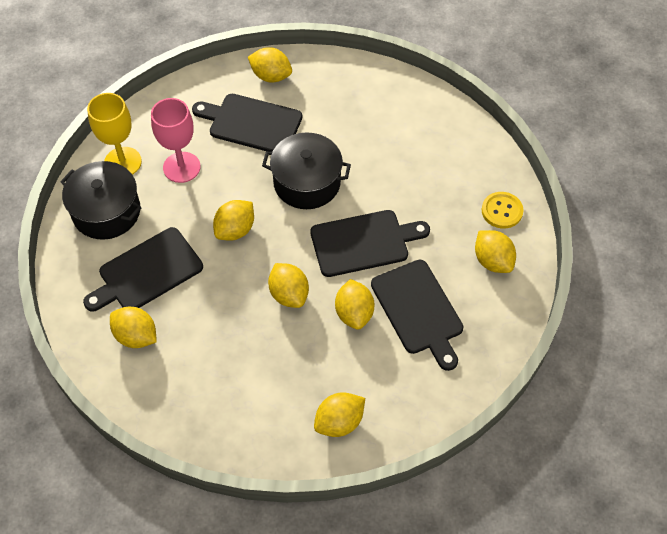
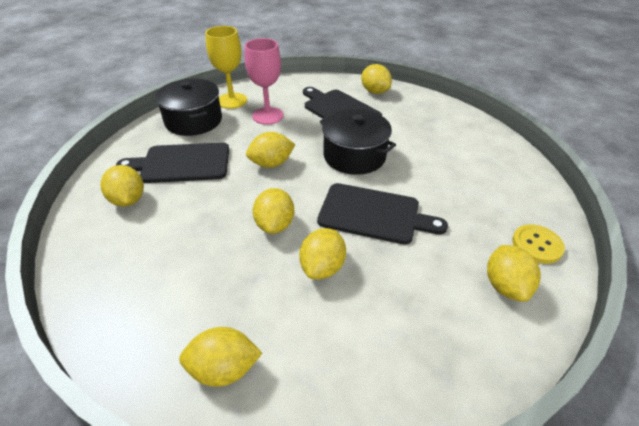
camera: 30 degrees right, 15 degrees down
(418, 310) = (392, 296): black cutting board -> none

